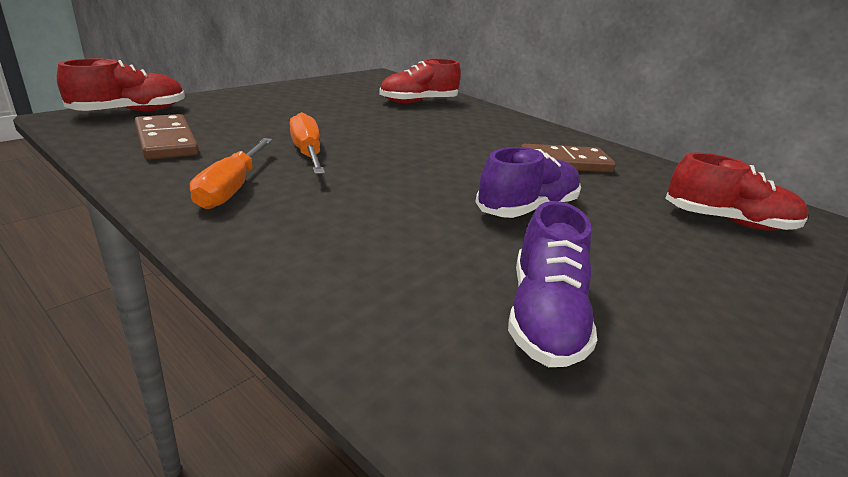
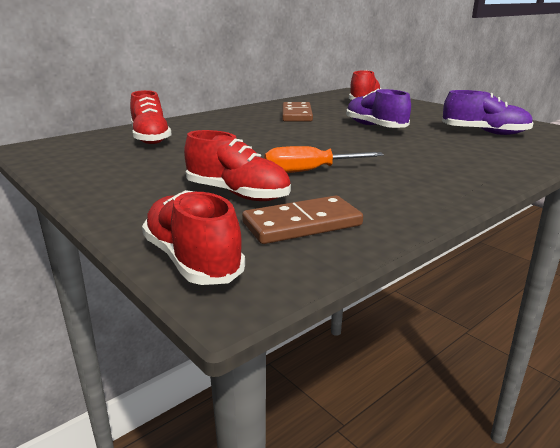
camera: 80 degrees left, 5 degrees down
(232, 188) = (400, 189): orange screwdriver -> none
(250, 125) = (237, 194): none -> red shoe

